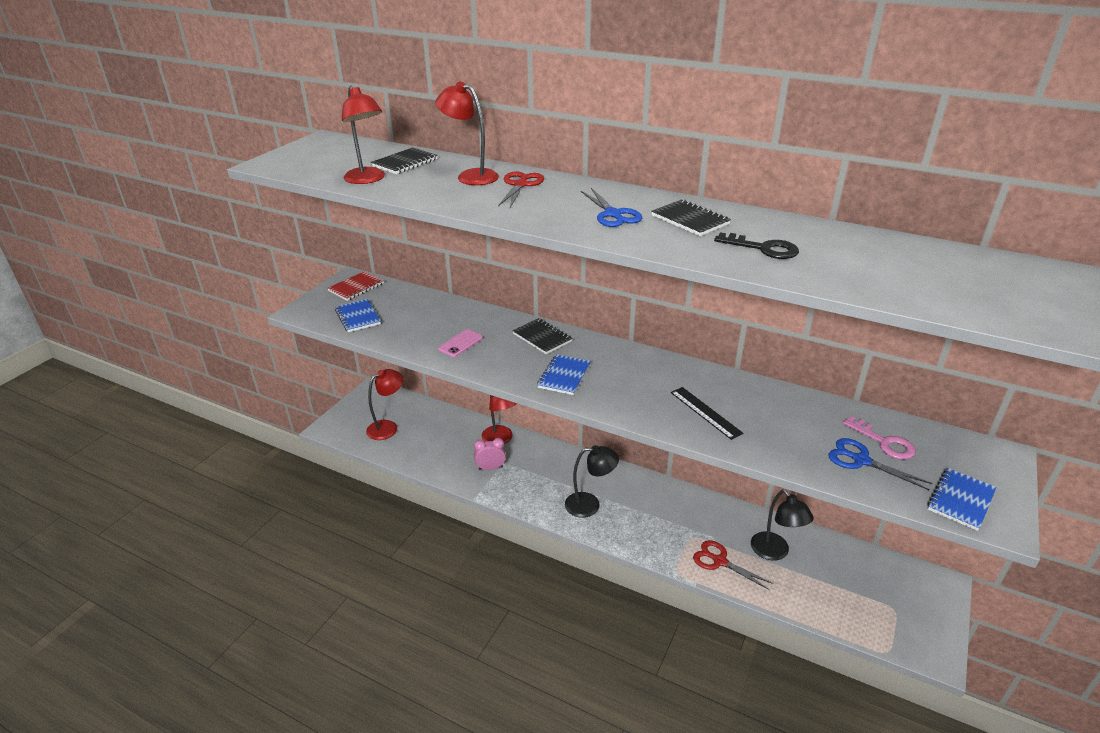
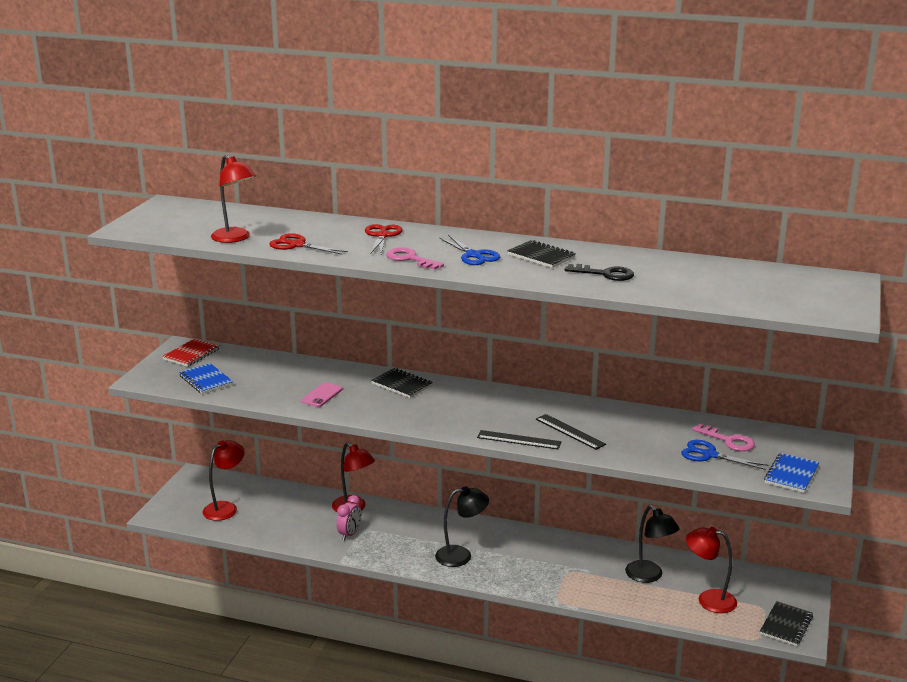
camera: 10 degrees left, 10 degrees down
(405, 163) = (263, 222): black notebook -> black notebook (786, 625)
(470, 176) = (332, 230): red lamp -> red lamp (708, 599)
(490, 468) = (349, 534): pink clock -> pink clock turned 135 degrees clockwise
(540, 215) = (410, 259): none -> pink key
(564, 376) = (432, 414): blue notebook -> none
(648, 418) = (519, 440): none -> black ruler
(719, 561) = (597, 588): red scissors -> red scissors (297, 245)

